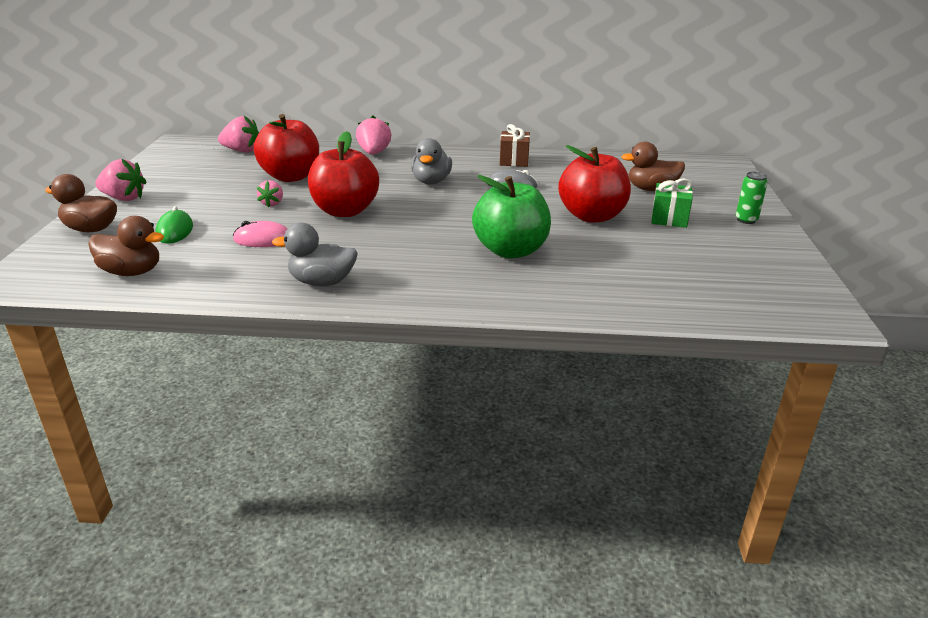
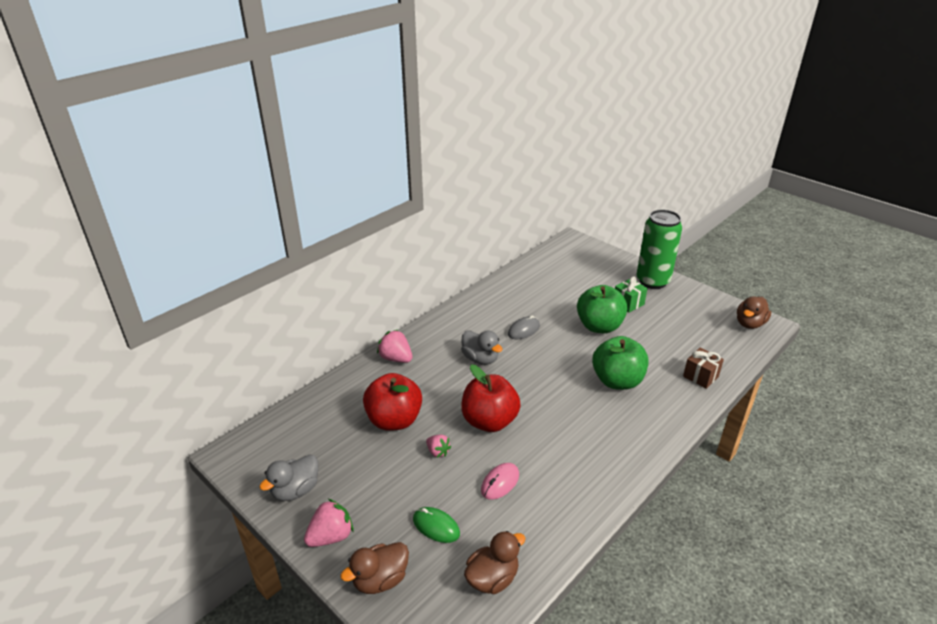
camera: 50 degrees left, 5 degrees up
(242, 151) = (302, 424): pink strawberry -> none
(322, 282) = (593, 481): grey duck -> grey duck (295, 490)
(514, 161) = (485, 308): brown gift -> brown gift (700, 376)
(592, 216) = (599, 326): red apple -> green apple
(651, 189) = (584, 285): brown duck -> brown duck (749, 324)
(746, 220) = (652, 281): green can -> green can, size x2.41

